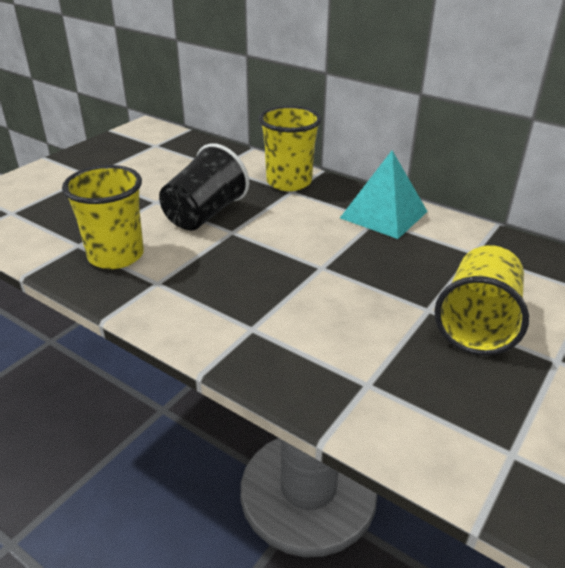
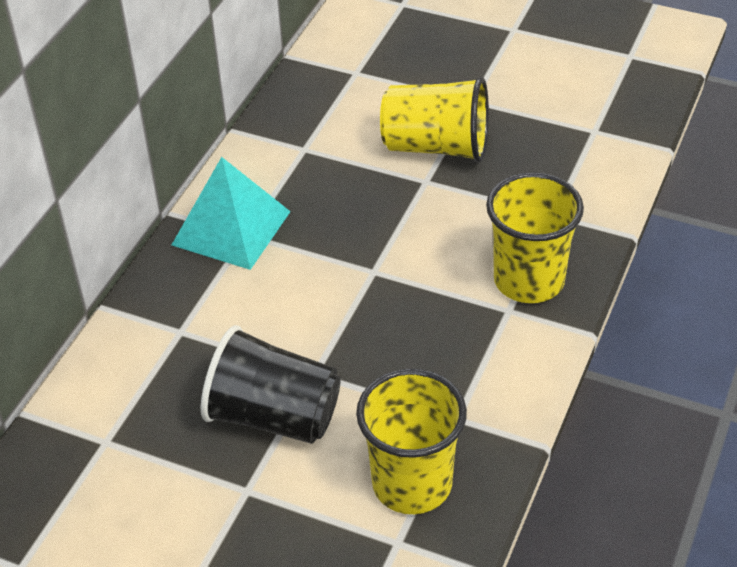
camera: 100 degrees left, 10 degrees up
(289, 182) = (151, 339): yellow cup -> yellow cup (529, 280)

